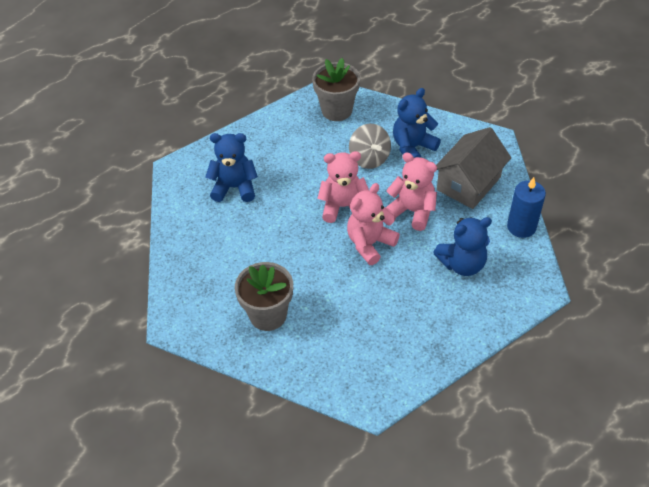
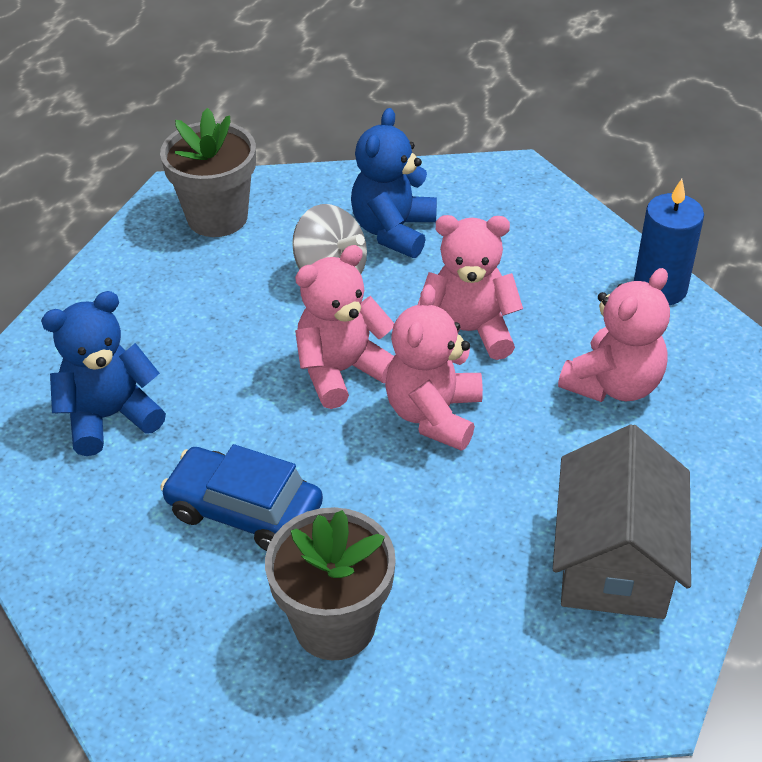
camera: 30 degrees left, 5 degrees down
(263, 251) = (244, 510): none -> blue car
(462, 264) = (613, 384): blue teddy bear -> pink teddy bear
(468, 183) = (526, 253): grey house -> grey house (614, 560)

